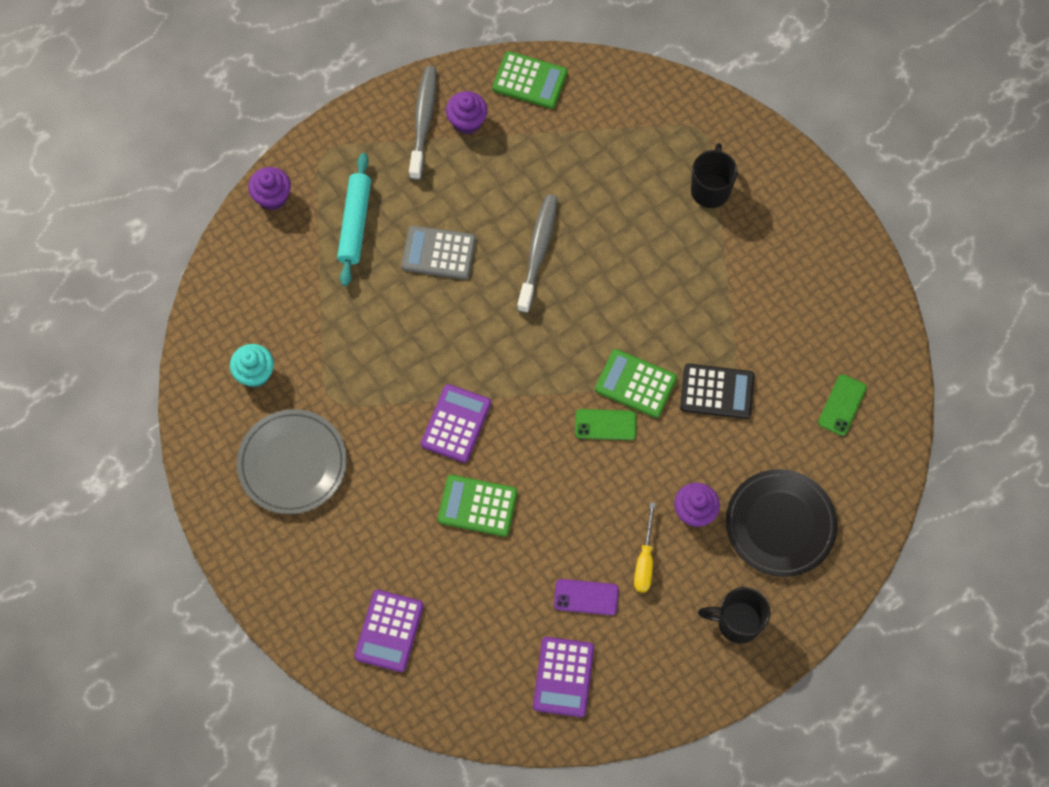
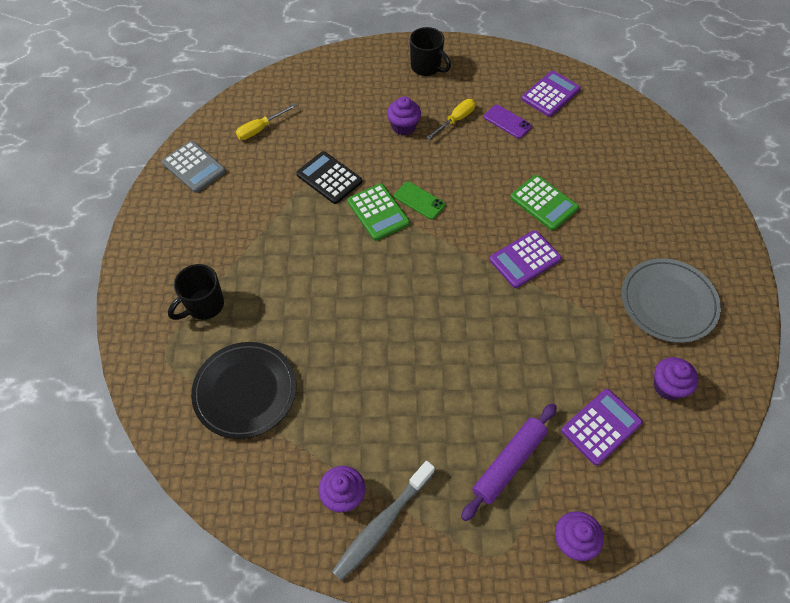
camera: 145 degrees left, 10 degrees down
(255, 373) = (668, 386): turquoise cupcake -> purple cupcake
(355, 223) = (509, 463): turquoise rolling pin -> purple rolling pin
(389, 631) = (650, 169): purple calculator -> purple calculator (601, 427)
(438, 253) = (453, 390): grey calculator -> grey calculator (194, 167)
(530, 80) = (257, 498): green calculator -> none
(538, 251) = (372, 341): grey toothbrush -> none
(780, 524) = (358, 95): black plate -> black plate (245, 391)
(842, 405) = (260, 129): green phone -> yellow screwdriver

